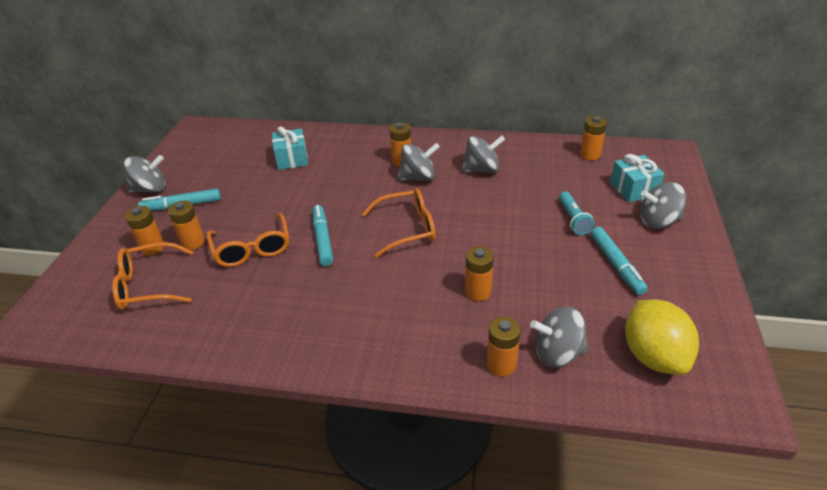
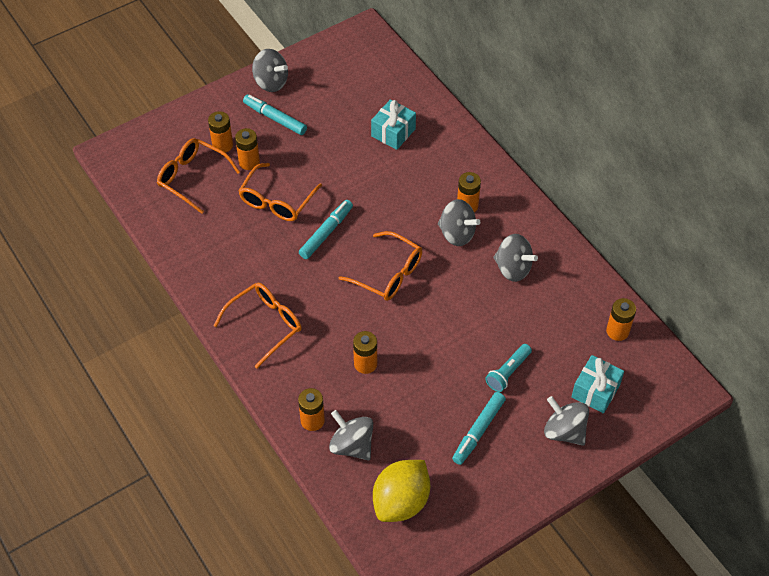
camera: 45 degrees right, 15 degrees up
(359, 333) = (265, 325): none -> orange glasses

